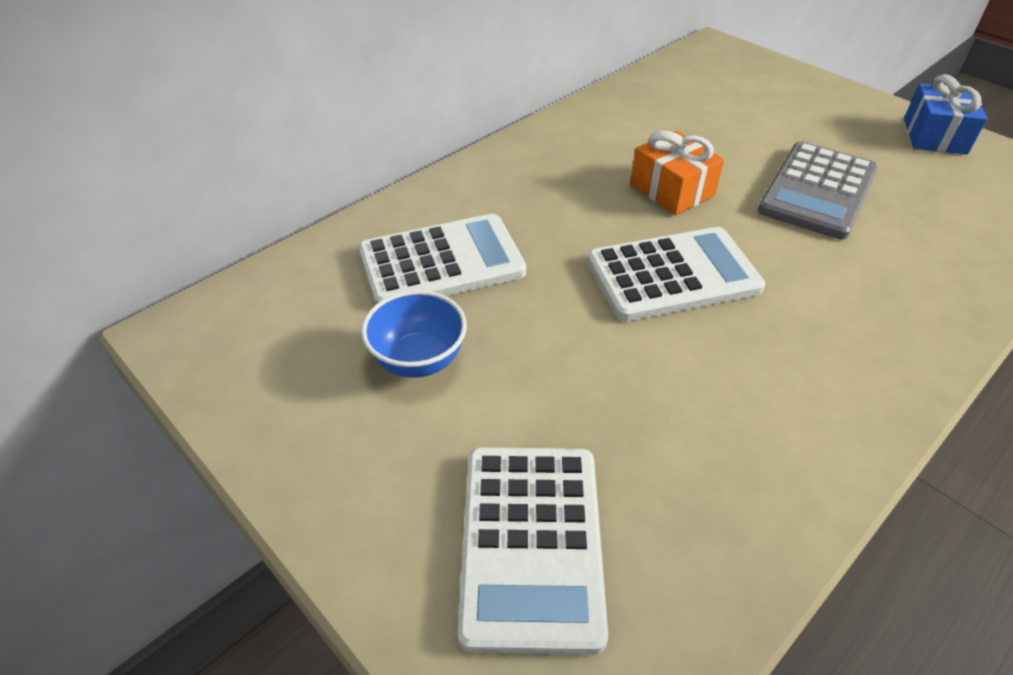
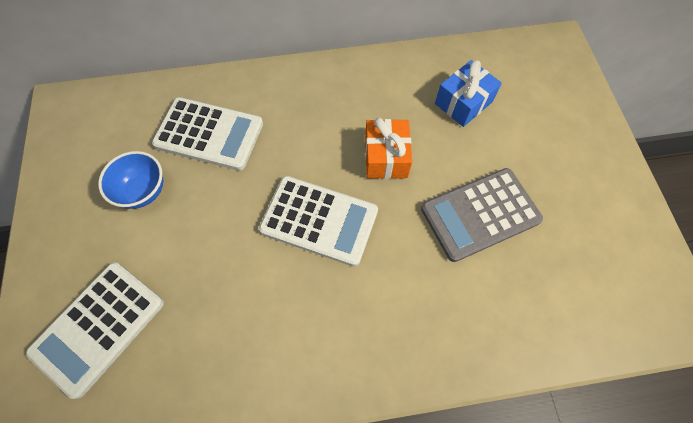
camera: 35 degrees right, 20 degrees up
(934, 136) = (628, 219): blue gift -> blue gift (463, 103)

